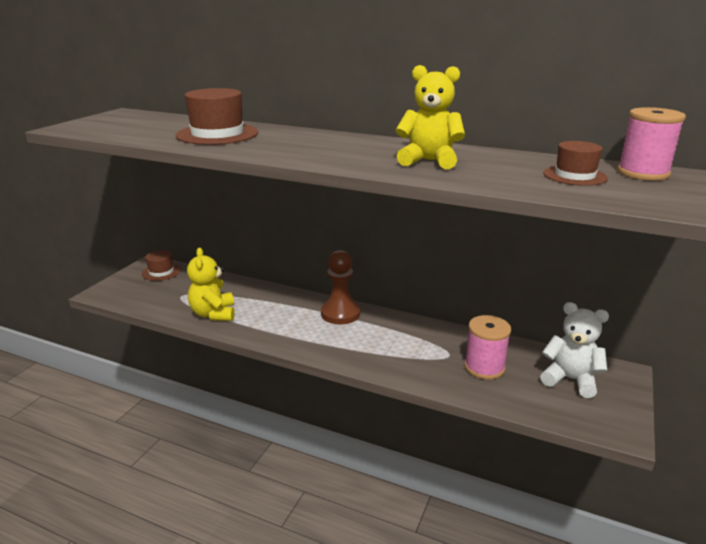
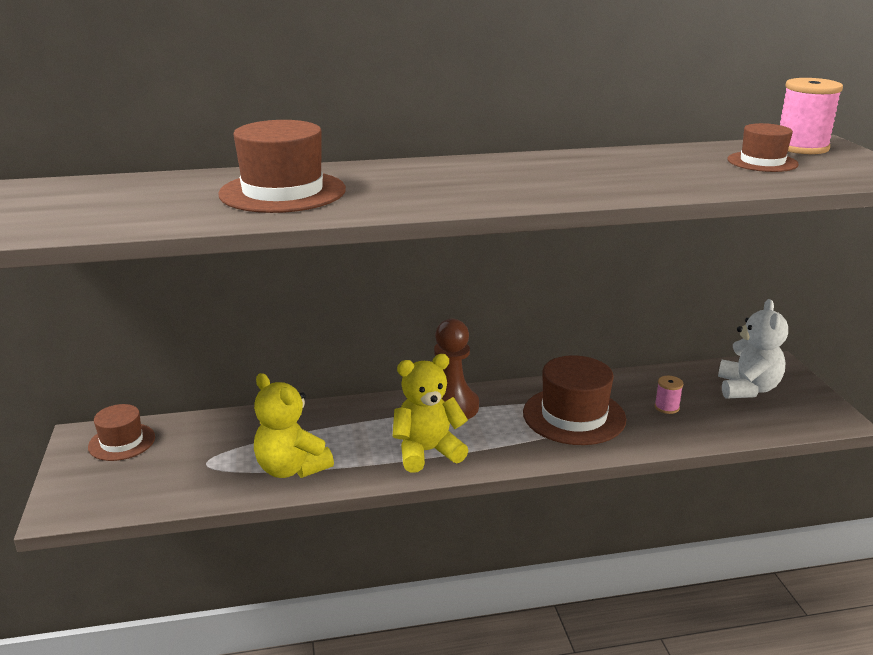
camera: 35 degrees left, 0 degrees up
(409, 347) = (574, 416): none -> brown hat
(429, 161) = (611, 175): yellow teddy bear -> yellow teddy bear (427, 452)
(484, 367) = (666, 407): pink spool -> pink spool, size x0.50
(570, 379) = (747, 389): white teddy bear -> white teddy bear turned 105 degrees clockwise

